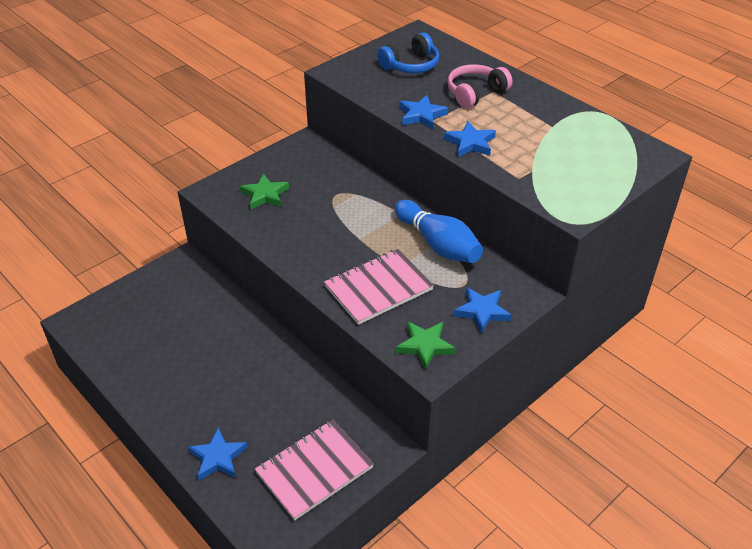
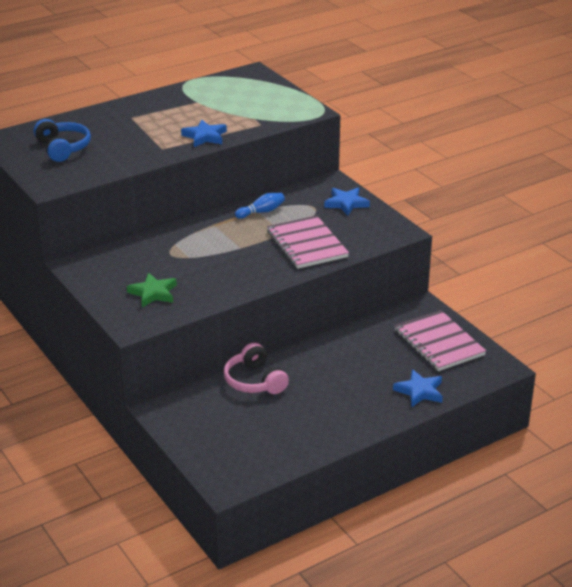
camera: 80 degrees left, 10 degrees down
(421, 115) = (152, 152): blue star -> none
(425, 346) = (377, 231): green star -> none
(438, 244) = (261, 212): blue bowling pin -> blue bowling pin, size x0.52
(475, 93) = (130, 125): pink headphones -> pink headphones (254, 381)

